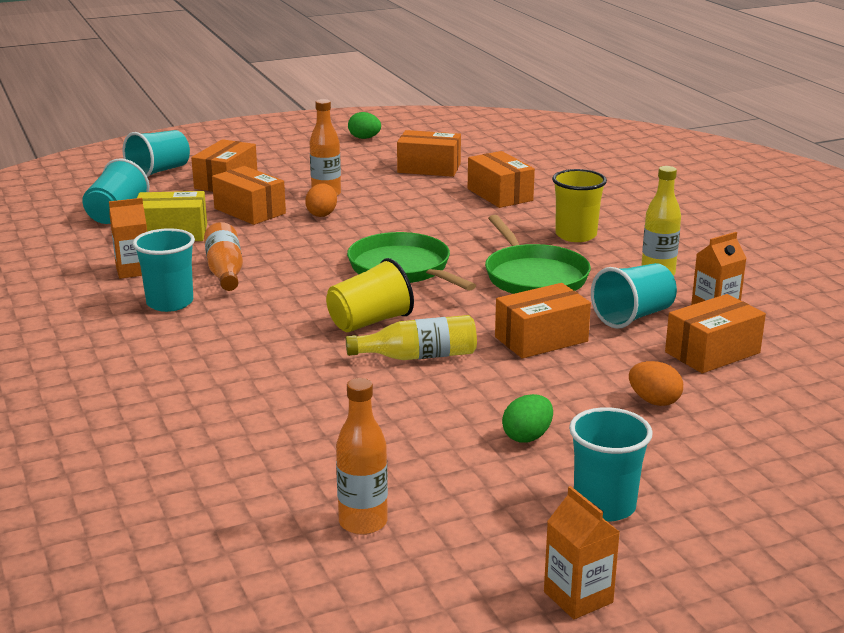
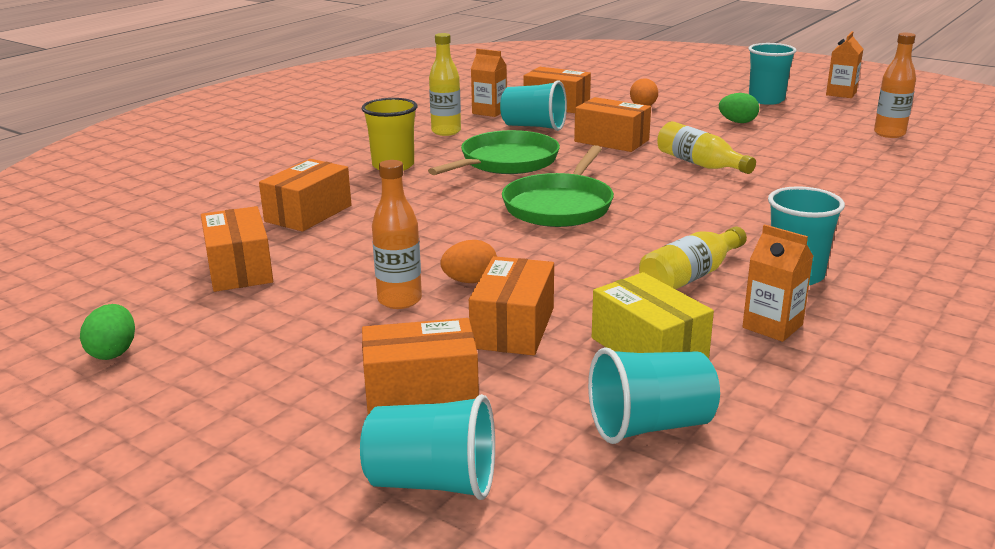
camera: 120 degrees left, 0 degrees up
(225, 271) = (690, 277): orange bottle -> yellow bottle
(369, 322) = (678, 190): yellow cup -> none

